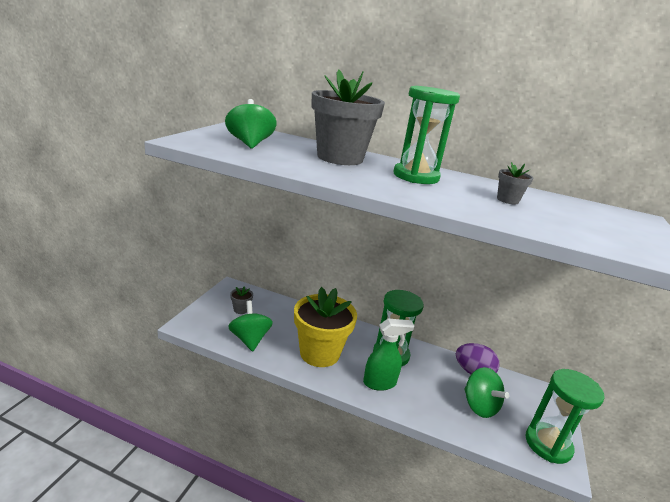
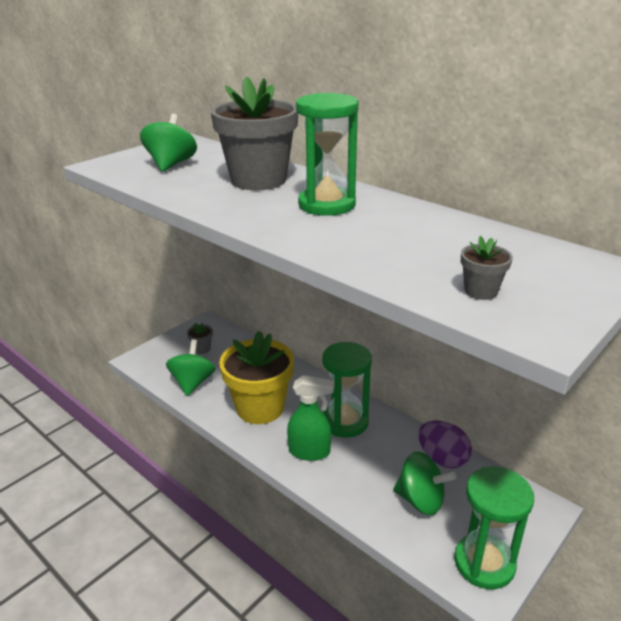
camera: 25 degrees right, 5 degrees up
(479, 406) = (420, 500): green spinning top -> green spinning top turned 60 degrees counterclockwise
(507, 200) = (414, 238): grey flower pot -> grey flower pot (480, 291)

